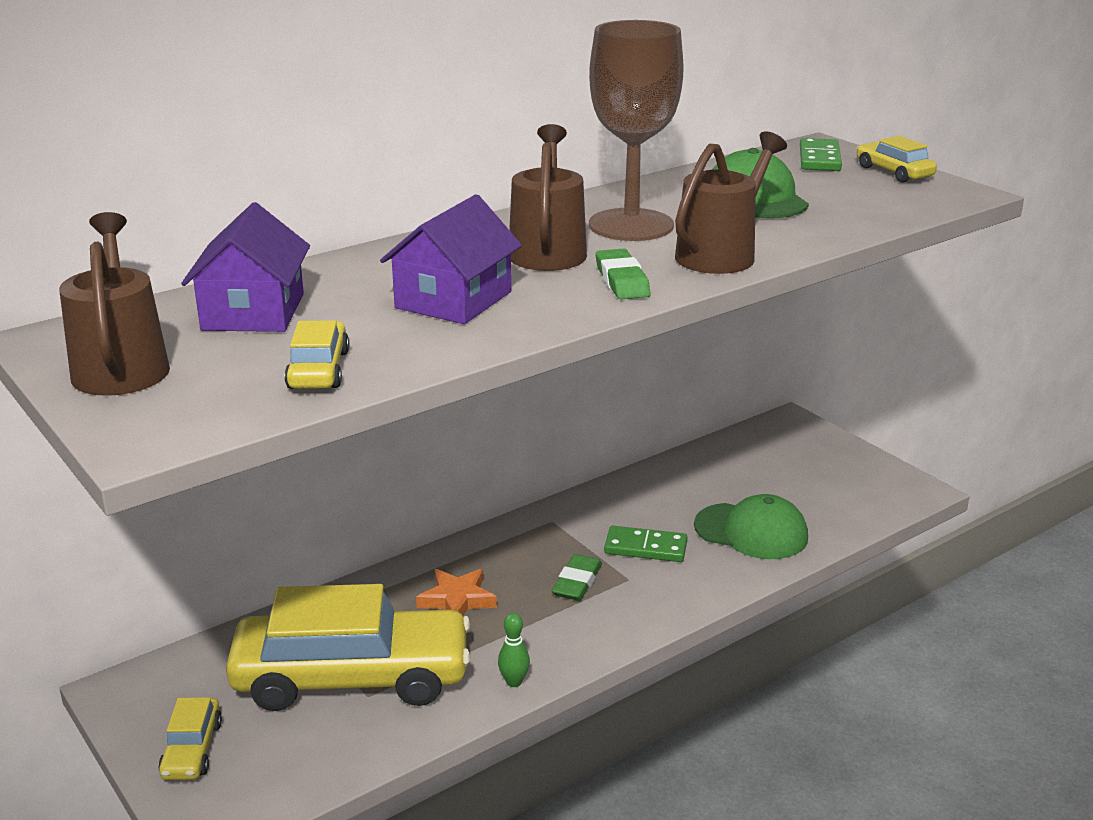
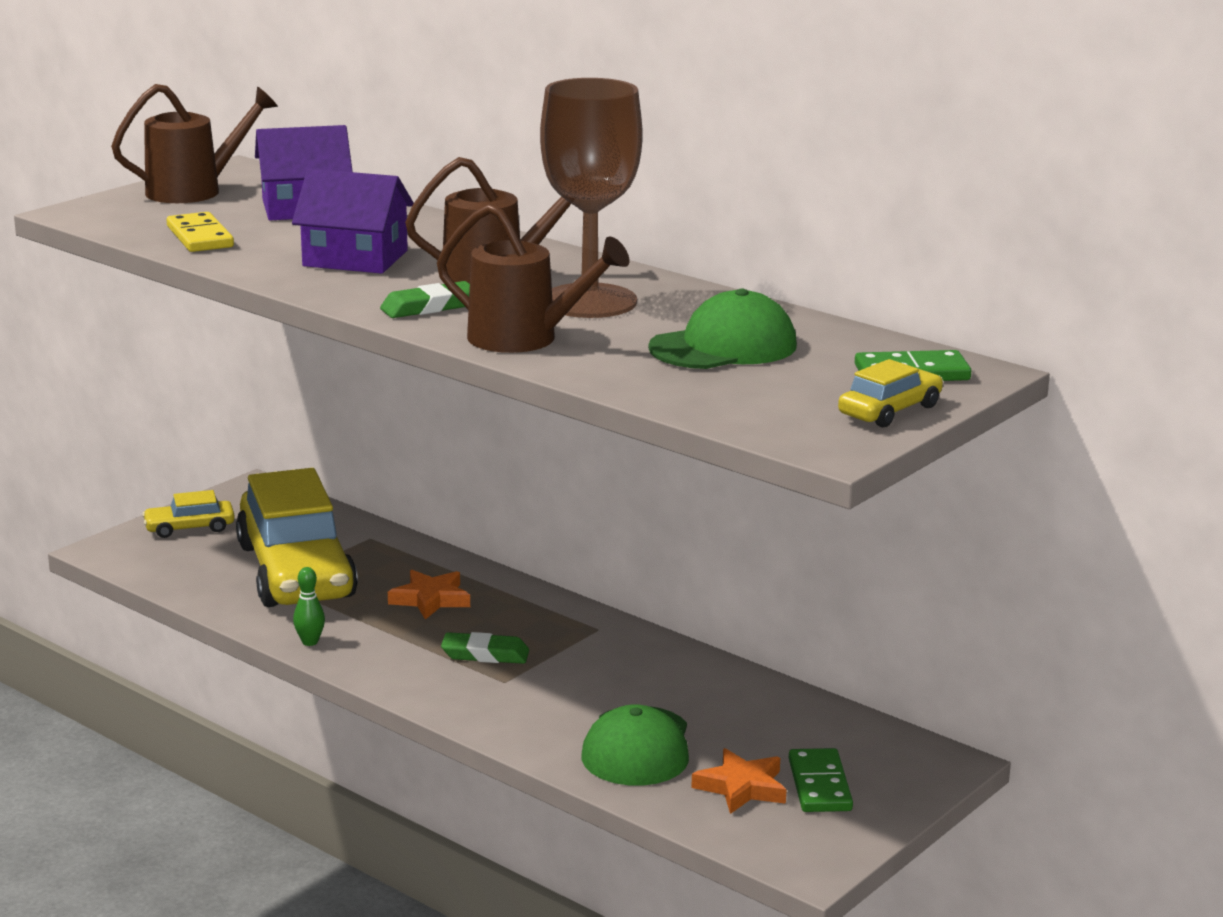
camera: 75 degrees right, 5 degrees down
(319, 370) = (200, 237): yellow car -> yellow domino
(645, 548) = (569, 685): green domino -> green domino (819, 785)
(815, 498) = (741, 787): none -> orange star

